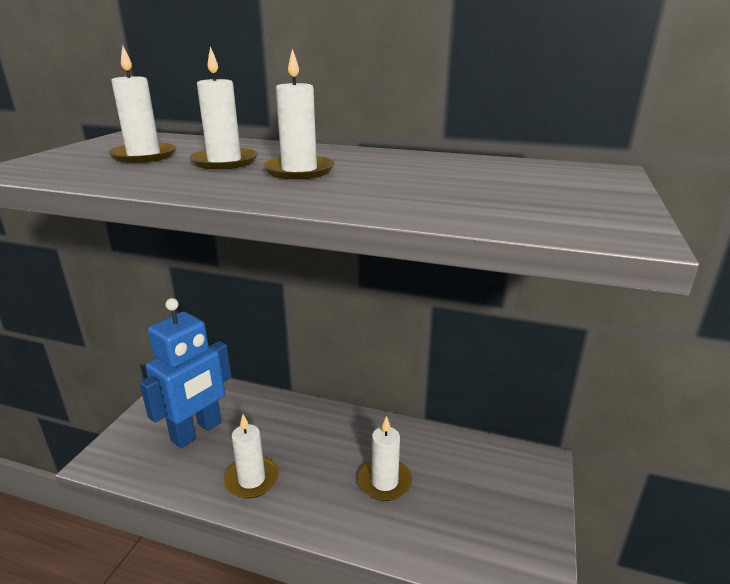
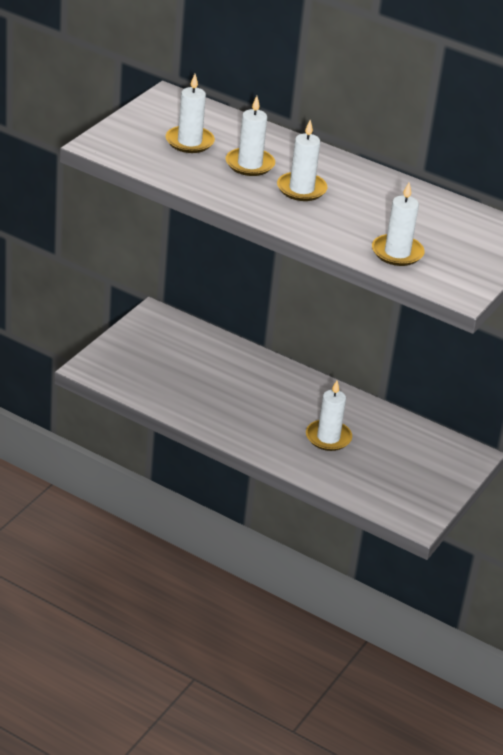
camera: 10 degrees right, 10 degrees up
(197, 432) = (172, 364): blue robot -> none
(252, 479) = (217, 411): white candle -> white candle (397, 253)

